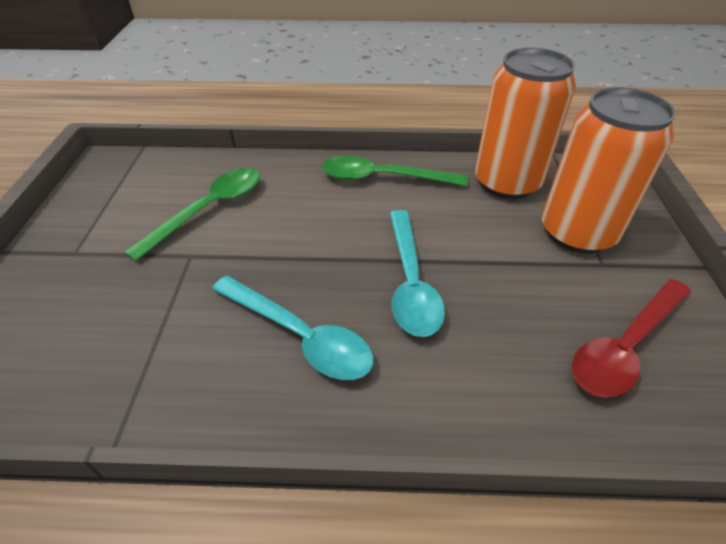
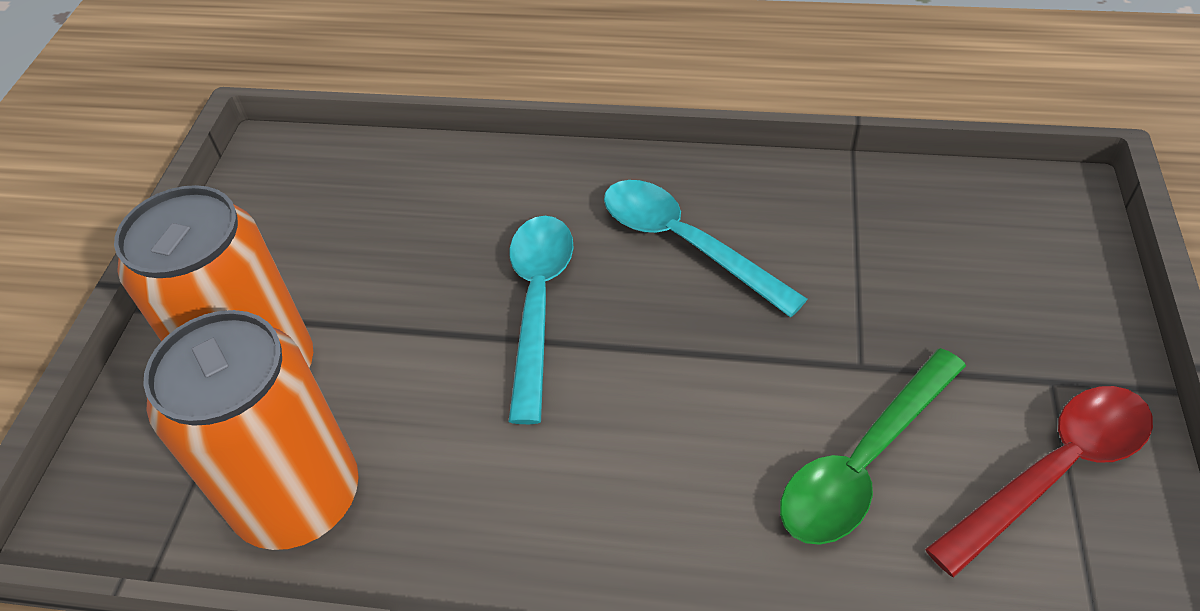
camera: 170 degrees left, 5 degrees up
(382, 178) = (533, 530): green spoon -> none
(625, 346) = (326, 218): red spoon -> red spoon (1053, 471)

